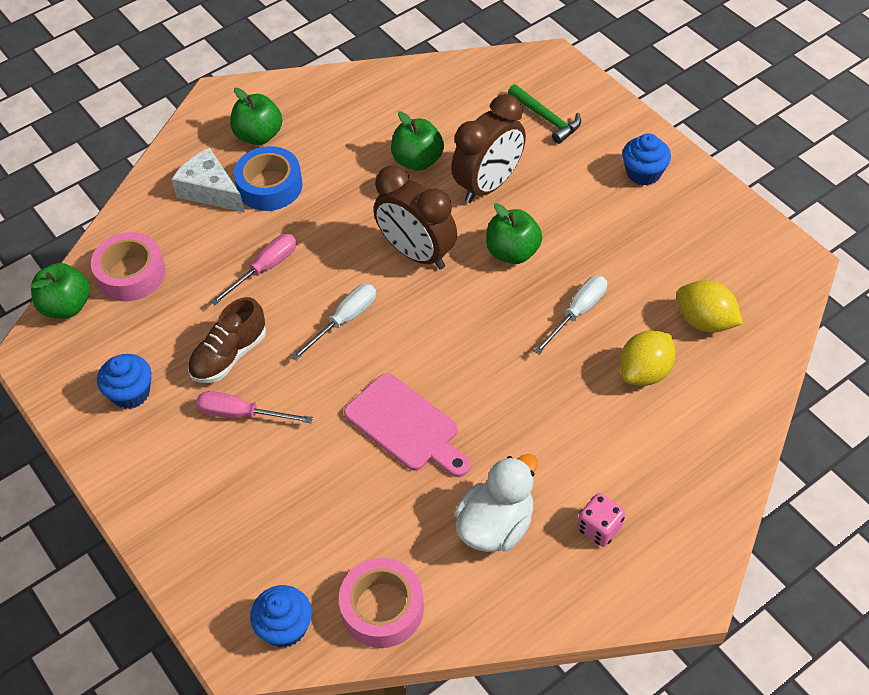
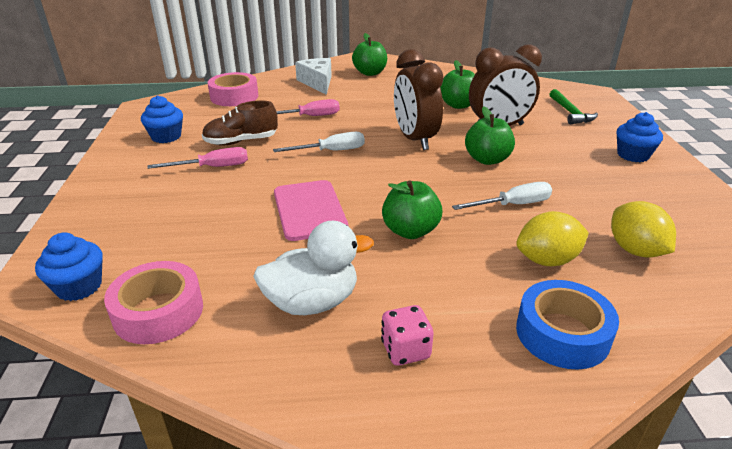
camera: 30 degrees right, 20 degrees down
(67, 306) = (185, 97): green apple -> green apple (410, 231)
(241, 414) = (212, 167): pink screwdriver -> pink screwdriver turned 120 degrees clockwise
(270, 186) = (353, 90): blue tape -> blue tape (562, 333)

